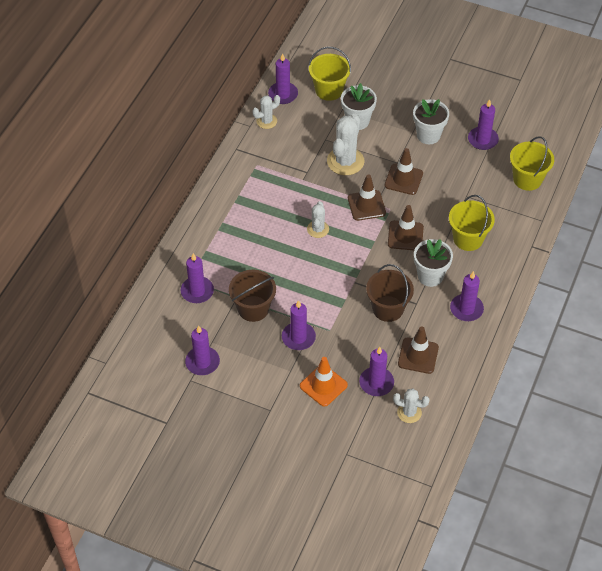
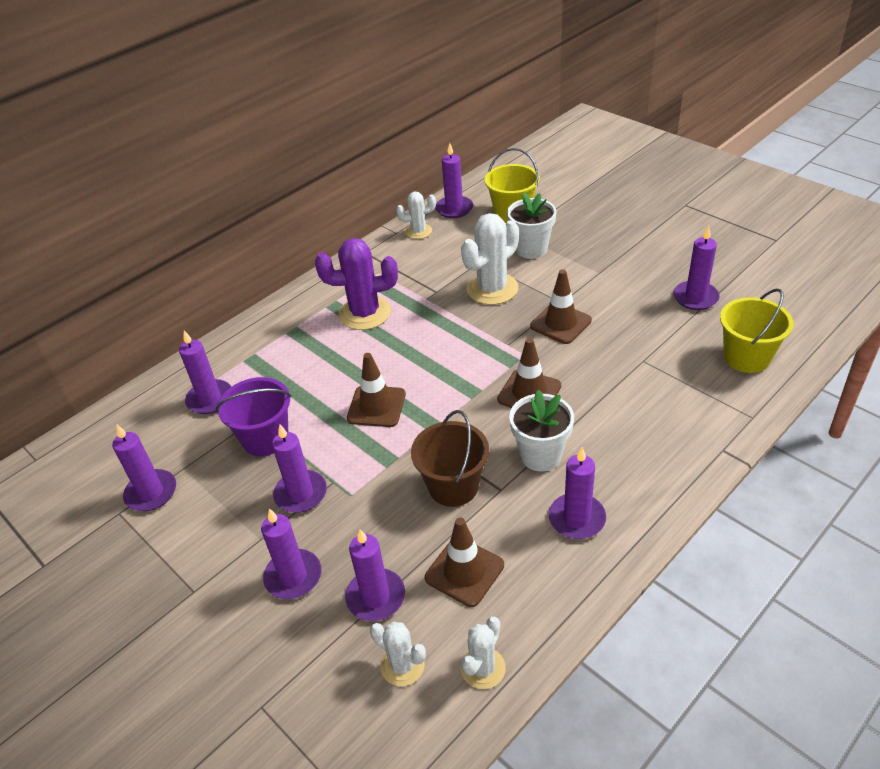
camera: 25 degrees right, 10 degrees down
(253, 308) = (265, 438): brown bucket -> purple bucket
(266, 201) = (365, 313): none -> purple cactus
(318, 229) = (411, 359): white cactus -> white cactus (483, 668)
(323, 385) = (293, 576): orange traffic cone -> purple candle
(366, 205) = (493, 344): brown traffic cone -> brown traffic cone (376, 406)
(428, 135) = (619, 279): white flower pot -> none
(468, 239) = (622, 417): yellow bucket -> none

